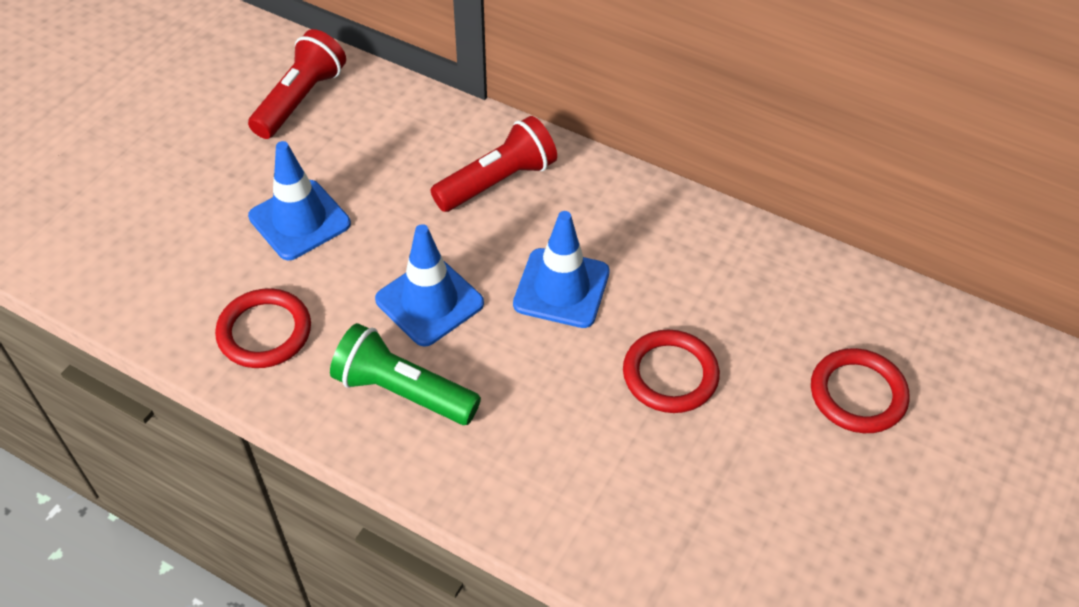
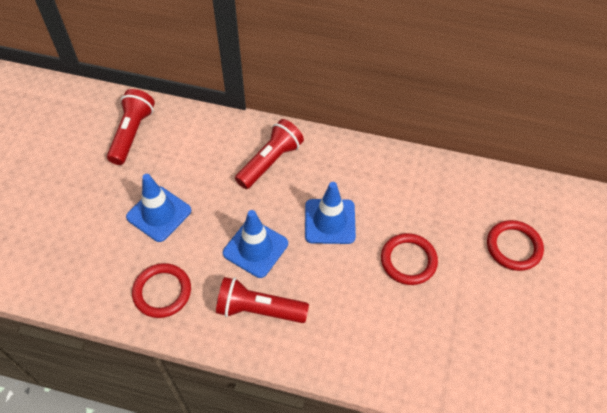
camera: 15 degrees left, 5 degrees up
(403, 391) = (259, 309): green flashlight -> red flashlight

